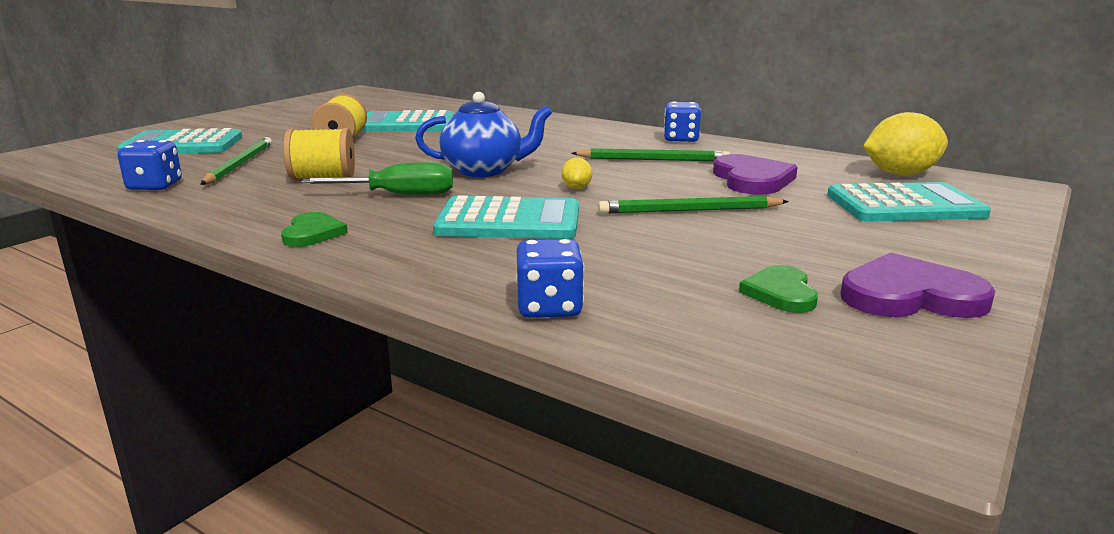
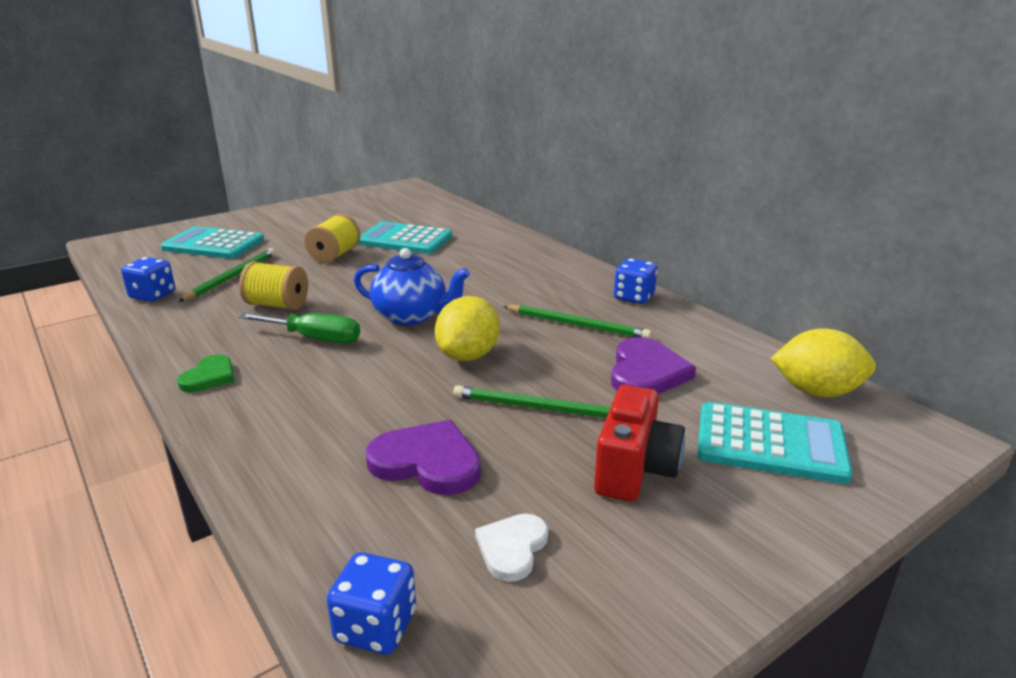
camera: 20 degrees right, 5 degrees up
(509, 221) = (370, 391): turquoise calculator -> none
(549, 307) = (299, 515): blue dice -> blue dice (376, 627)
(576, 188) = (468, 355): yellow lemon -> yellow lemon, size x2.12
(780, 293) = (512, 548): green heart -> white heart
(820, 234) = (634, 470): none -> red camera
(910, 295) = (634, 585): purple heart -> purple heart (427, 462)

